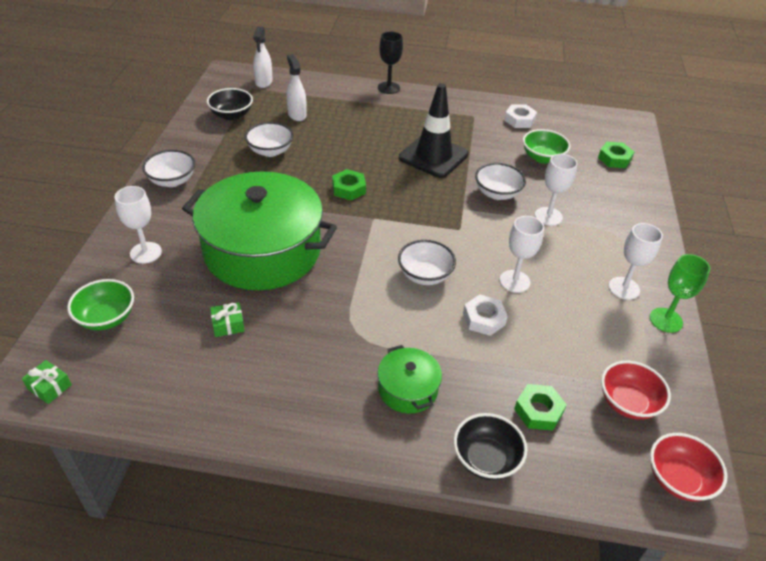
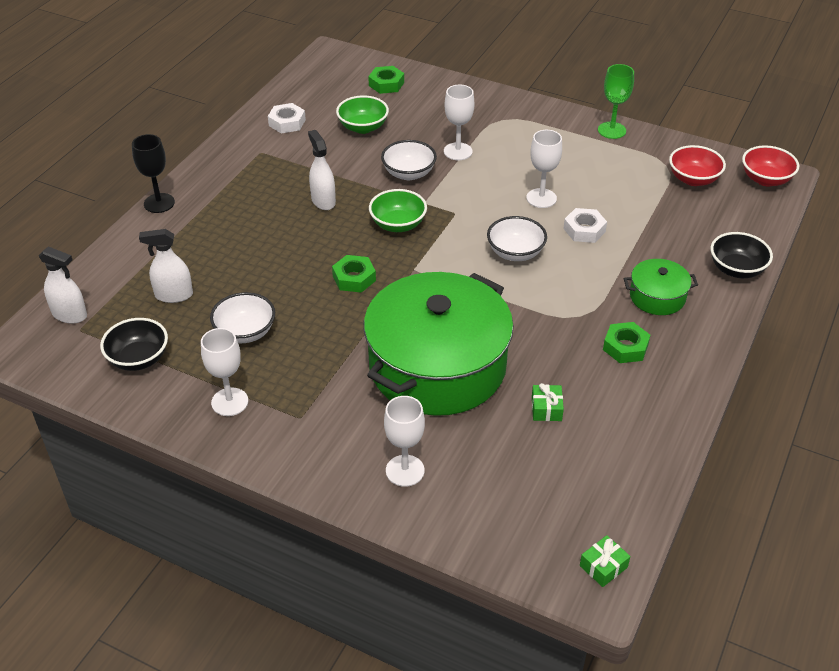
camera: 70 degrees left, 0 degrees up
(107, 318) = (509, 512): green bowl -> green bowl (398, 224)
(172, 181) = (266, 434): white bowl -> none
(433, 156) = (323, 201): black traffic cone -> white spray bottle
(538, 411) = (693, 228): green nut -> green nut (625, 347)
(624, 288) = (568, 139): white goblet -> white goblet (229, 402)

